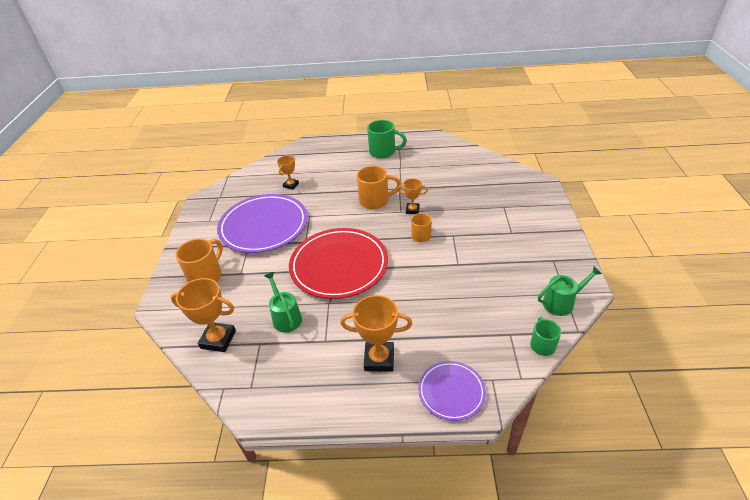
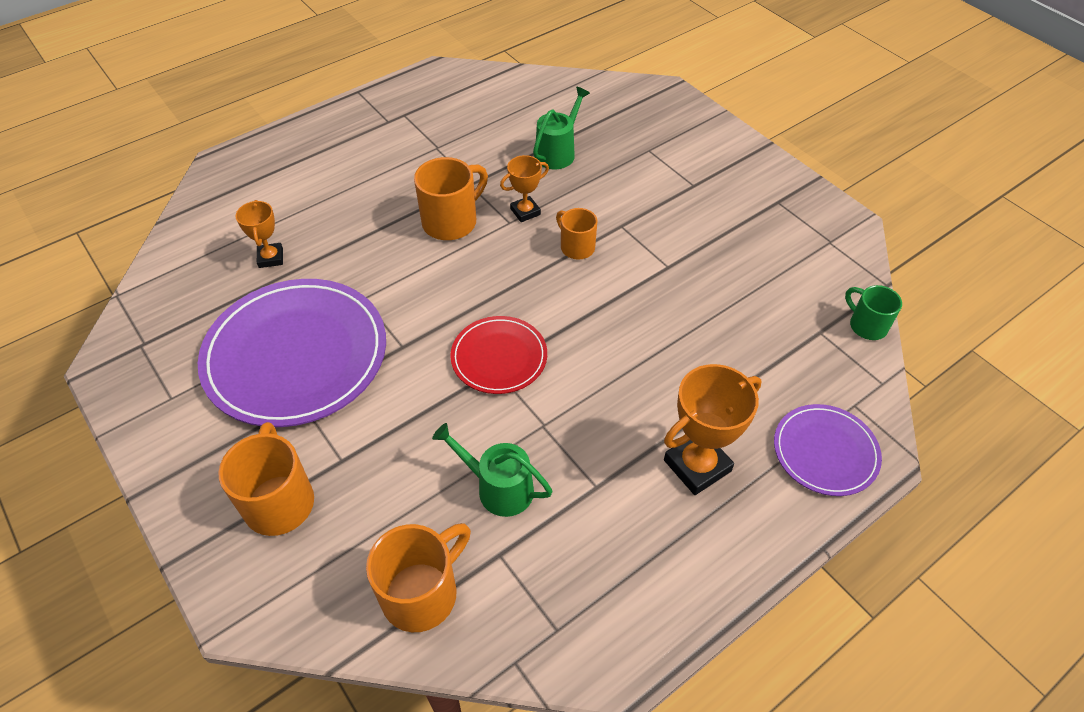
camera: 40 degrees left, 10 degrees up
(218, 339) = (422, 593): orange trophy -> orange mug
(339, 265) = (499, 357): red plate -> red plate, size x0.53
(383, 152) = (382, 130): green mug -> none
(561, 303) = (838, 256): green watering can -> green watering can (557, 152)

